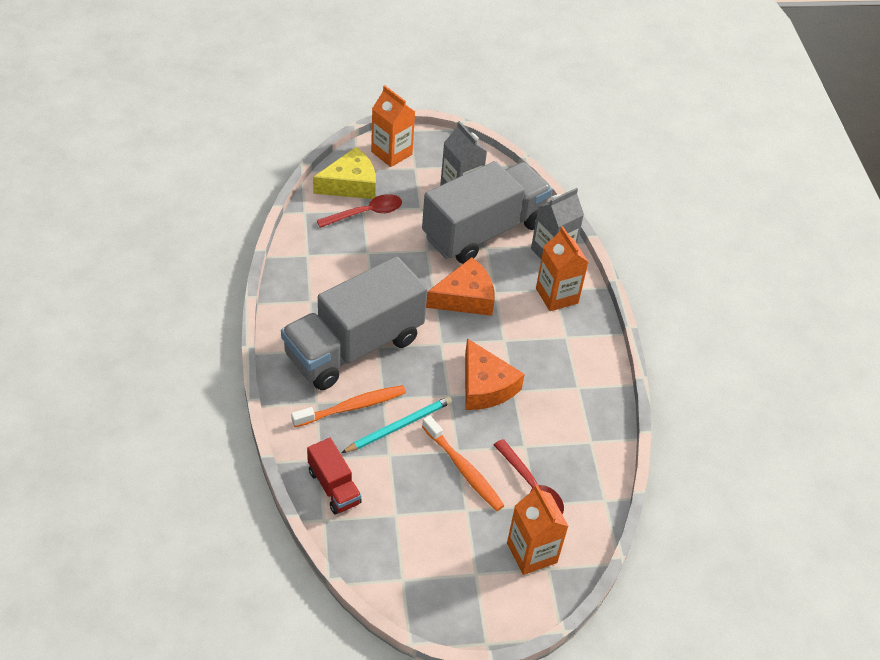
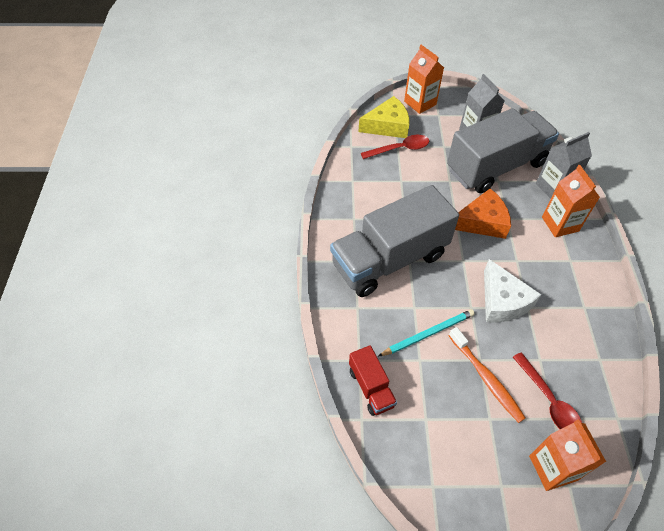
camera: 10 degrees right, 5 degrees up
(352, 407) = (387, 313): orange toothbrush -> none
(485, 386) = (502, 301): orange cheese -> white cheese

